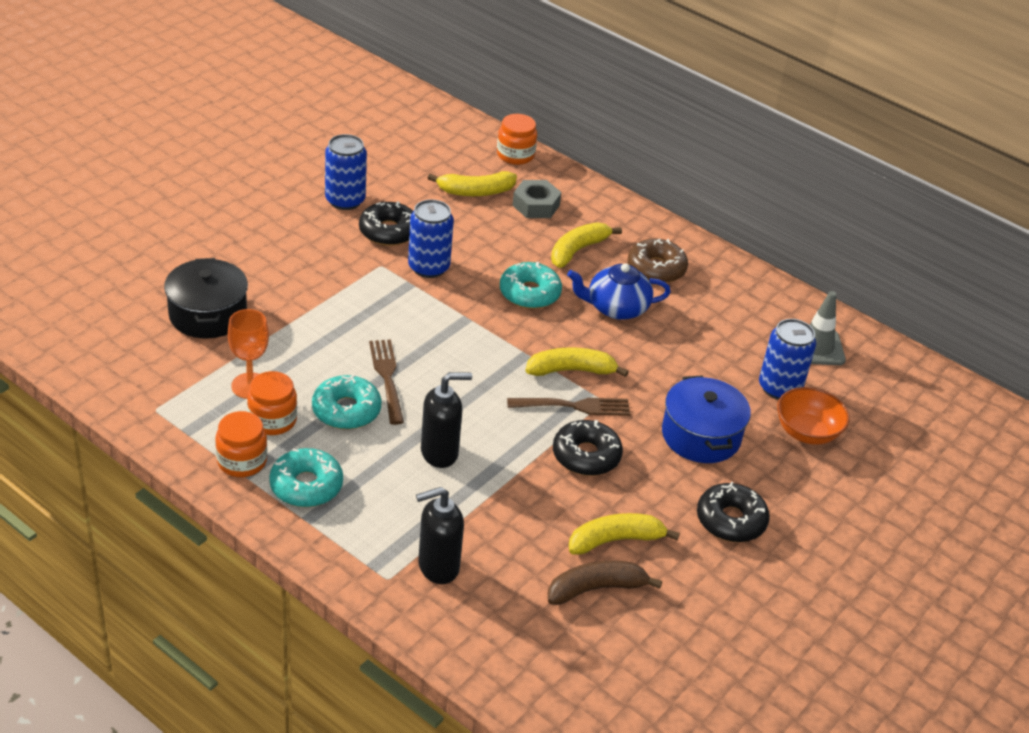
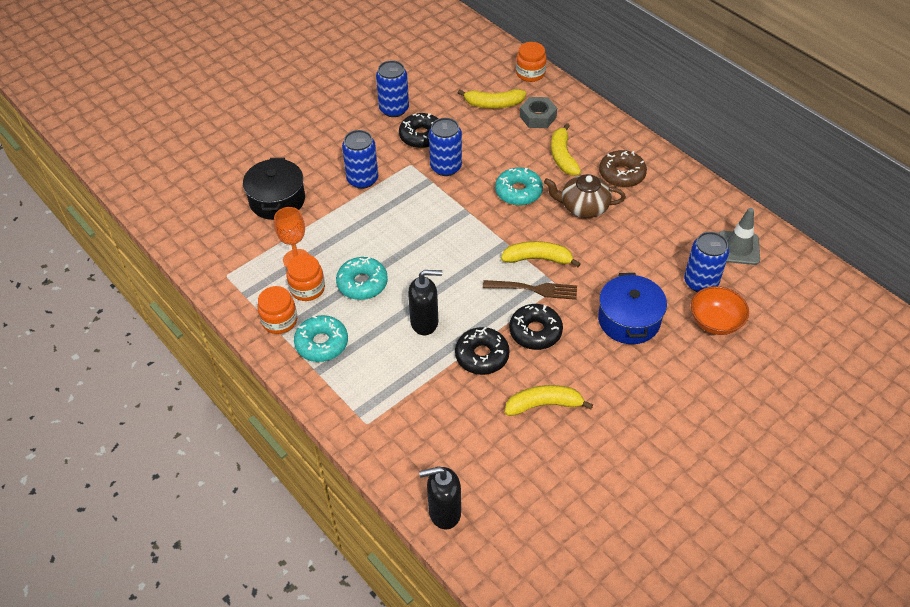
camera: 15 degrees right, 10 degrees up
(320, 285) = (362, 179): none -> blue can
(387, 378) = (397, 258): brown fork -> none
(438, 567) = (405, 417): black soap dispenser -> black soap dispenser (444, 512)
(577, 250) = (563, 156): yellow banana -> yellow banana turned 60 degrees counterclockwise
(595, 589) = (521, 444): brown banana -> none
(616, 308) = (583, 207): blue teapot -> brown teapot
(730, 520) = (638, 394): black donut -> black donut (482, 356)

